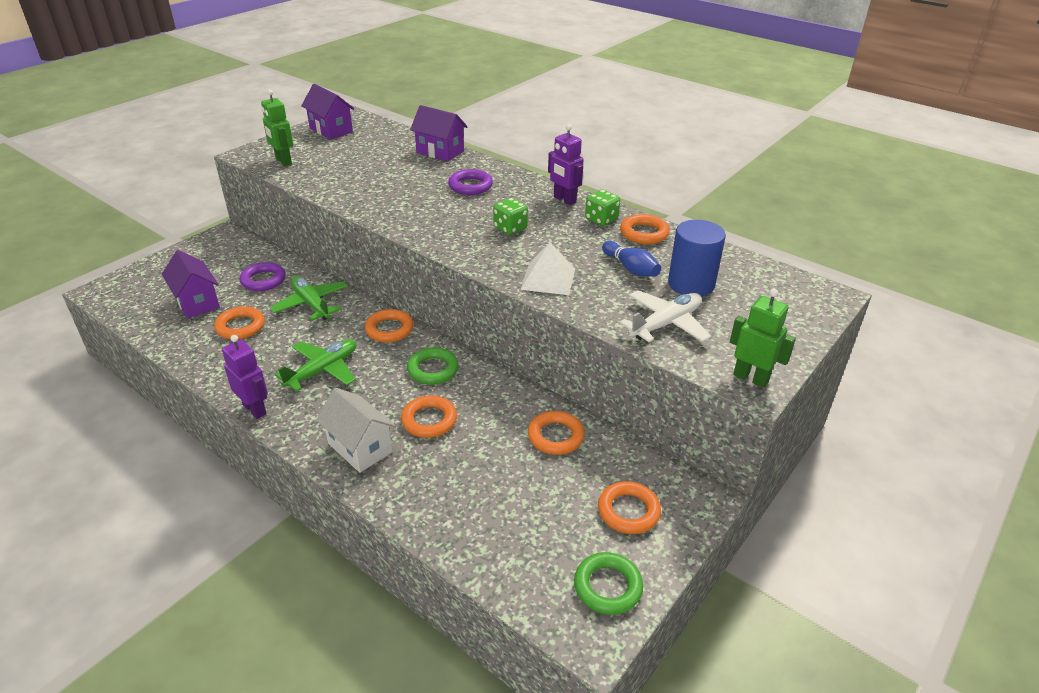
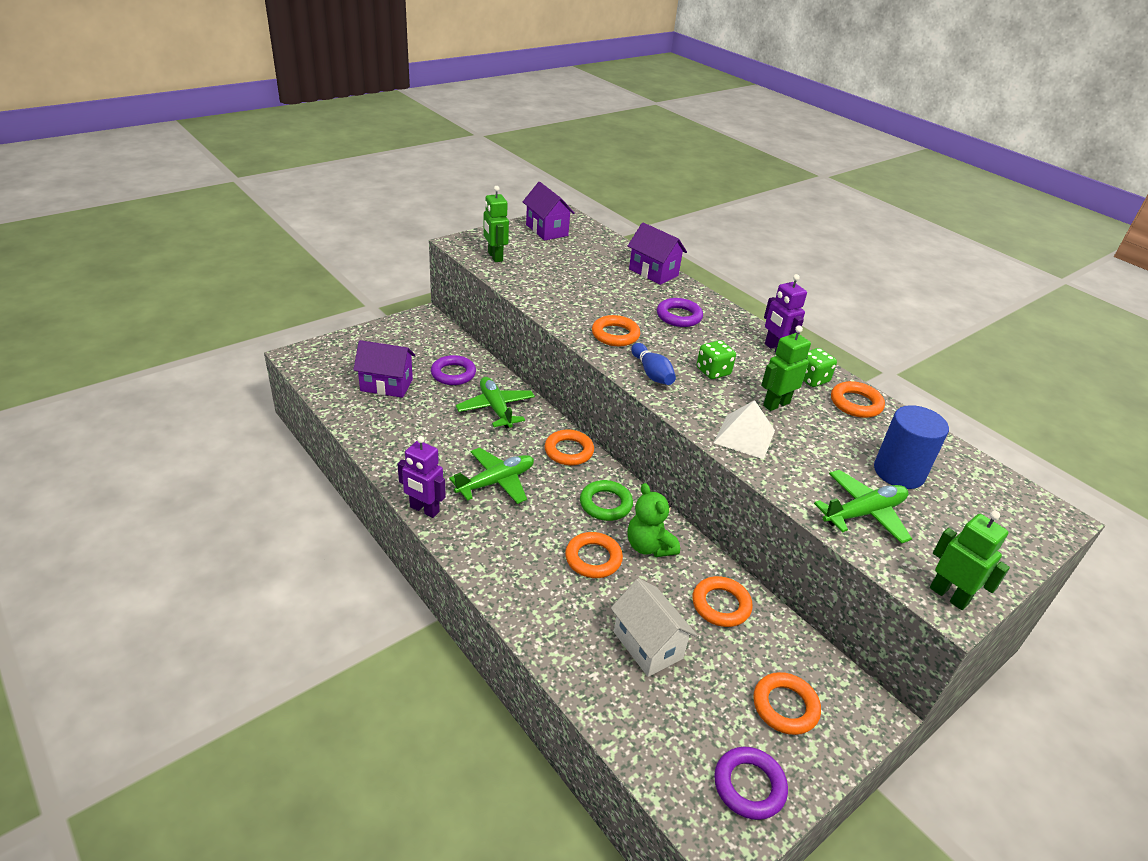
camera: 10 degrees right, 0 degrees up
(197, 302) = (386, 385): purple house -> purple house turned 60 degrees counterclockwise
(240, 327) = (424, 419): orange ring -> orange ring (615, 335)
(255, 409) = (424, 509): purple robot -> purple robot turned 150 degrees clockwise
(360, 447) = (519, 573): white house -> white house (648, 645)
(480, 399) = (649, 546): none -> green teddy bear
(572, 246) = (776, 404): none -> green robot
(607, 586) = (749, 786): green ring -> purple ring
(630, 268) = (835, 441): blue bowling pin -> blue bowling pin (652, 373)
(666, 324) = (863, 513): white plane -> green plane

